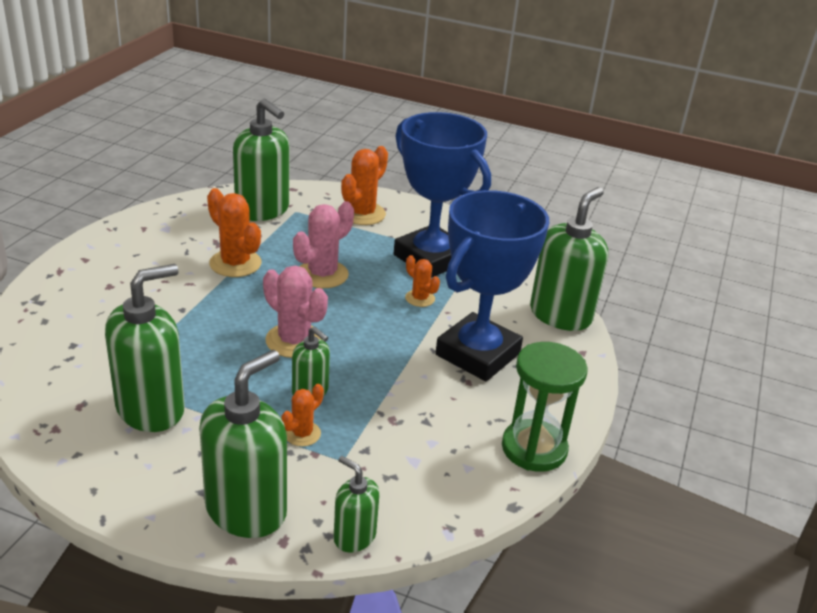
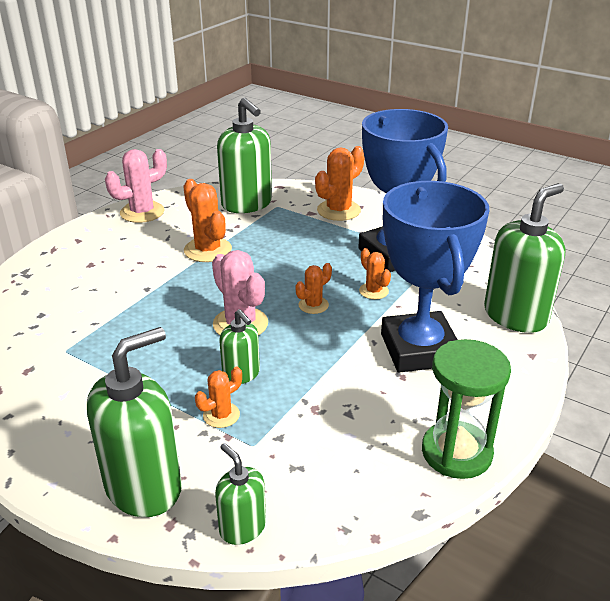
camera: 15 degrees right, 0 degrees up
(151, 409) = (88, 379): green soap dispenser -> none
(322, 274) = (285, 264): pink cactus -> pink cactus (142, 212)
(363, 316) = (313, 305): none -> orange cactus
(477, 354) = (419, 349): blue trophy -> blue trophy turned 60 degrees counterclockwise

